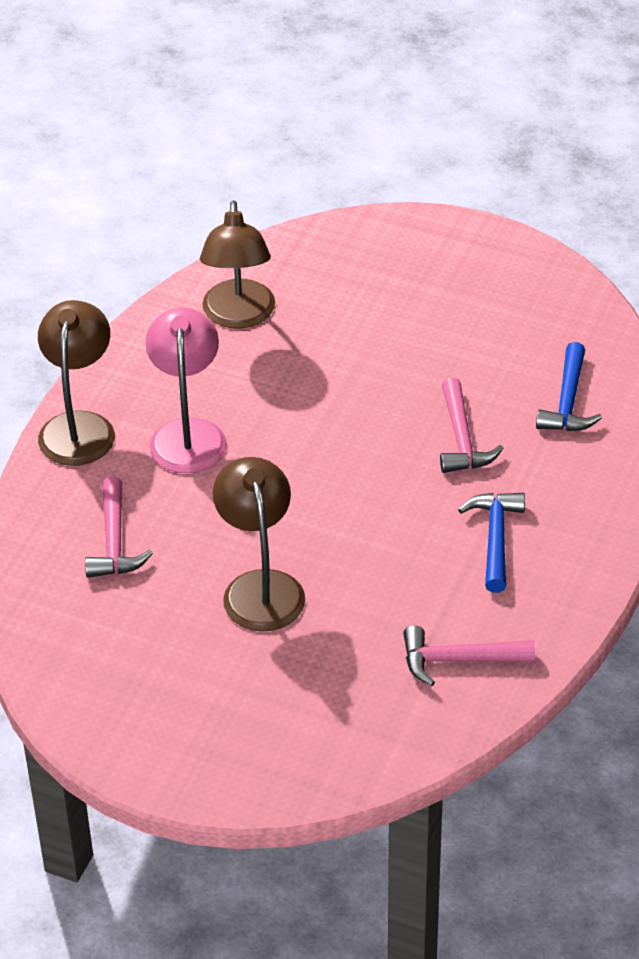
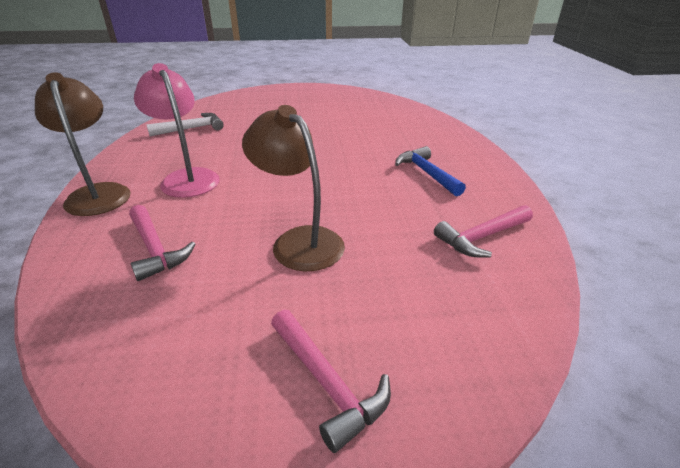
camera: 30 degrees left, 10 degrees down
(238, 316) = (192, 129): brown lamp -> white hammer
(462, 439) = (361, 142): pink hammer -> pink hammer (327, 383)
(568, 402) = (398, 120): blue hammer -> none

